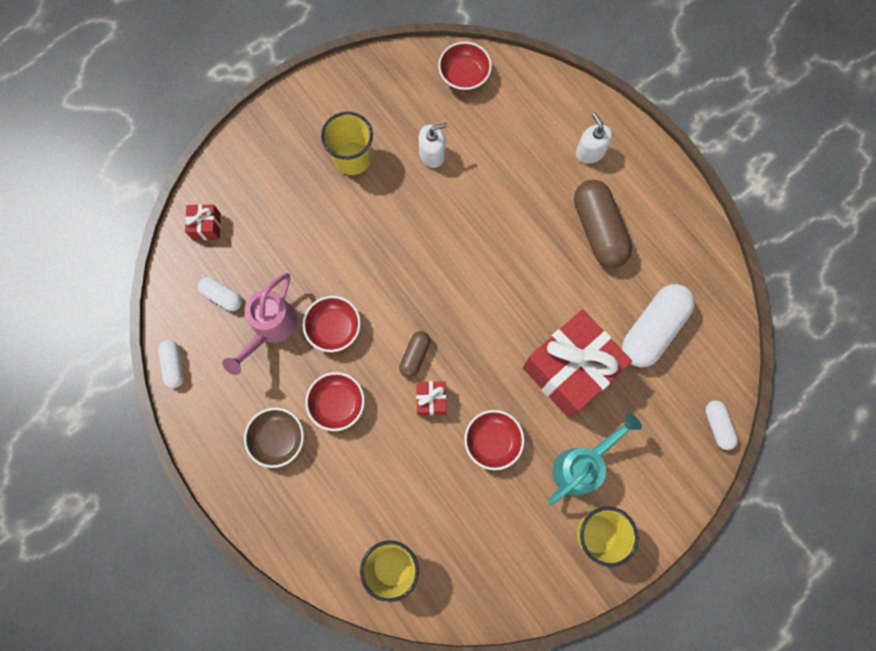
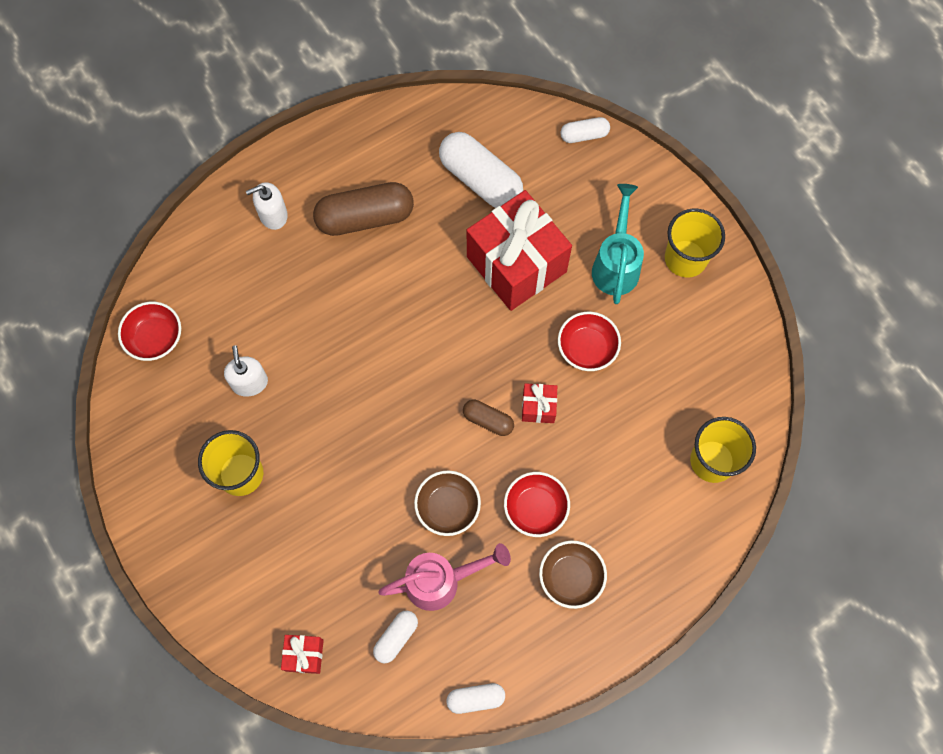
camera: 85 degrees left, 5 degrees down
(270, 329) = (442, 581): pink watering can -> pink watering can turned 45 degrees counterclockwise
(334, 328) = (448, 507): red bowl -> brown bowl
(582, 465) = (616, 264): turquoise watering can -> turquoise watering can turned 45 degrees clockwise

